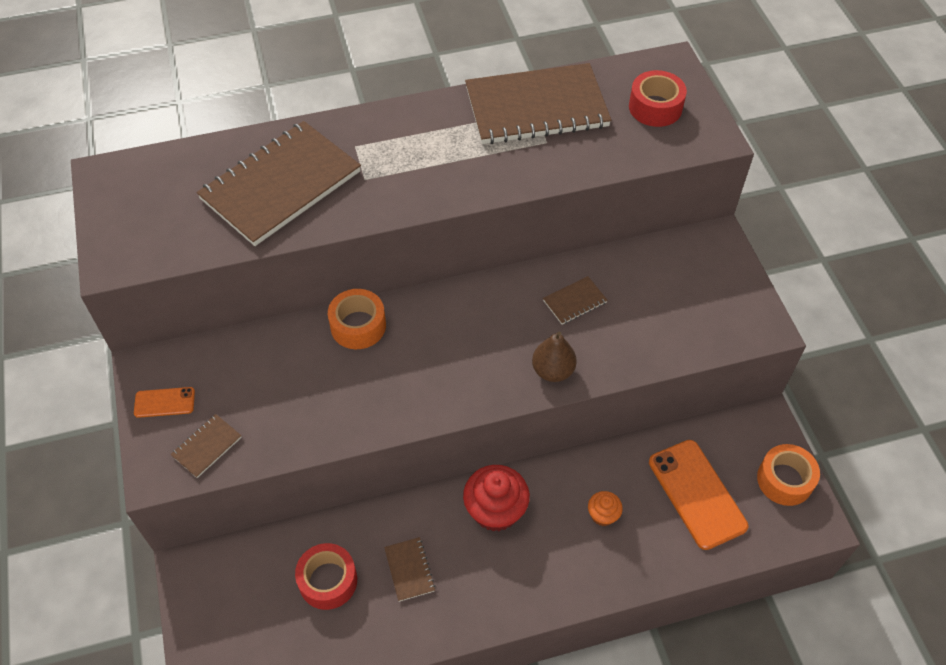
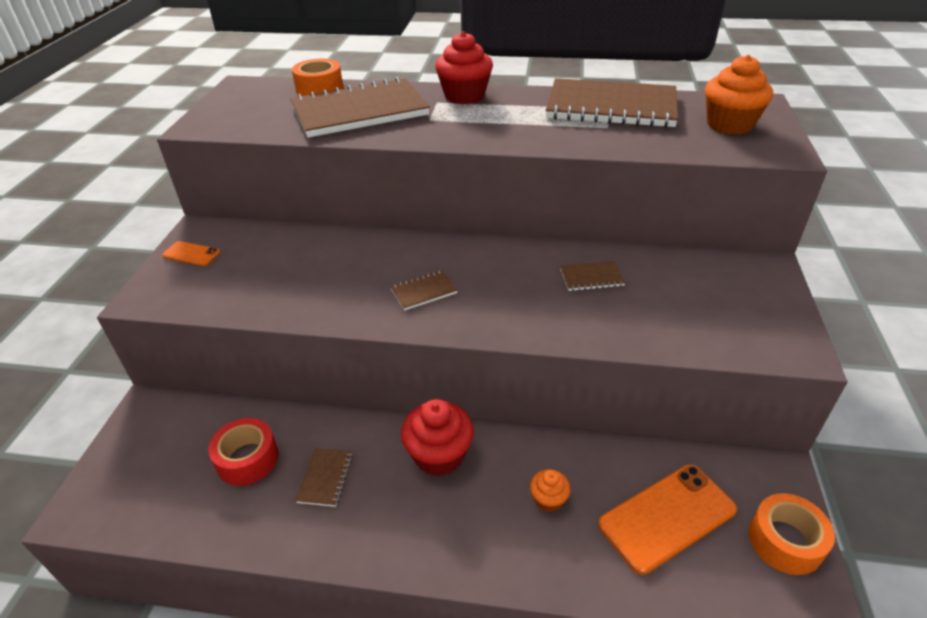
camera: 25 degrees right, 15 degrees down
(207, 447) = (195, 291): brown notebook -> brown notebook (423, 291)
(358, 326) = (381, 245): orange tape -> orange tape (319, 88)
(379, 127) = (464, 96): none -> red cupcake
(552, 371) = (539, 323): brown pear -> none
(655, 107) = (729, 124): red tape -> orange cupcake
(697, 494) = (667, 517): orange phone -> orange phone turned 60 degrees clockwise

